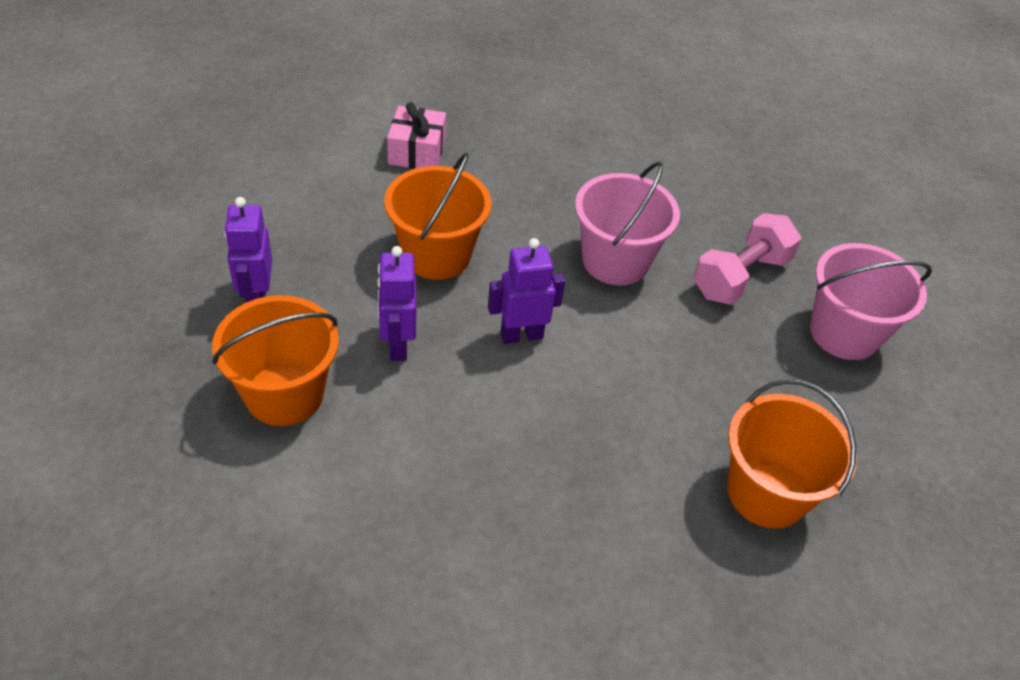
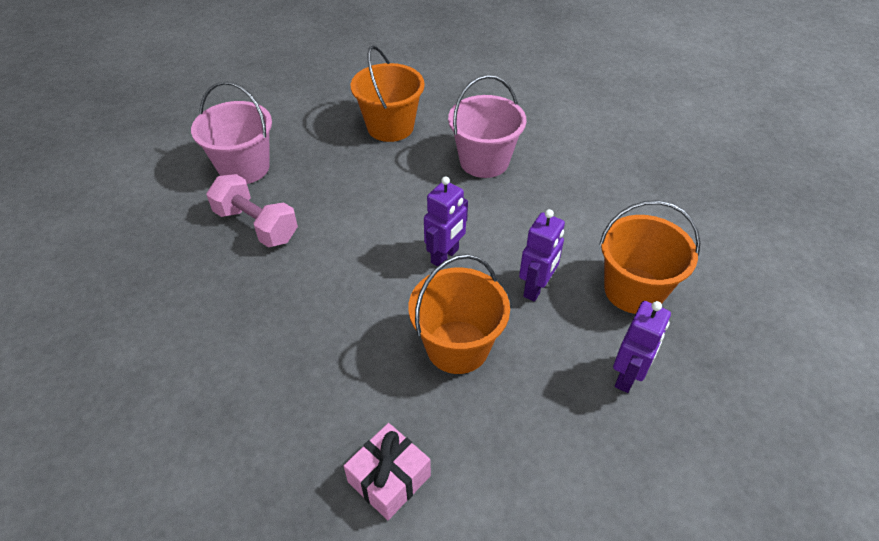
camera: 140 degrees left, 0 degrees up
(521, 335) = (445, 256): purple robot -> purple robot turned 75 degrees counterclockwise
(615, 261) = (326, 276): pink bucket -> pink bucket (484, 161)
(740, 277) = (256, 225): pink dumbbell -> pink dumbbell turned 45 degrees clockwise

